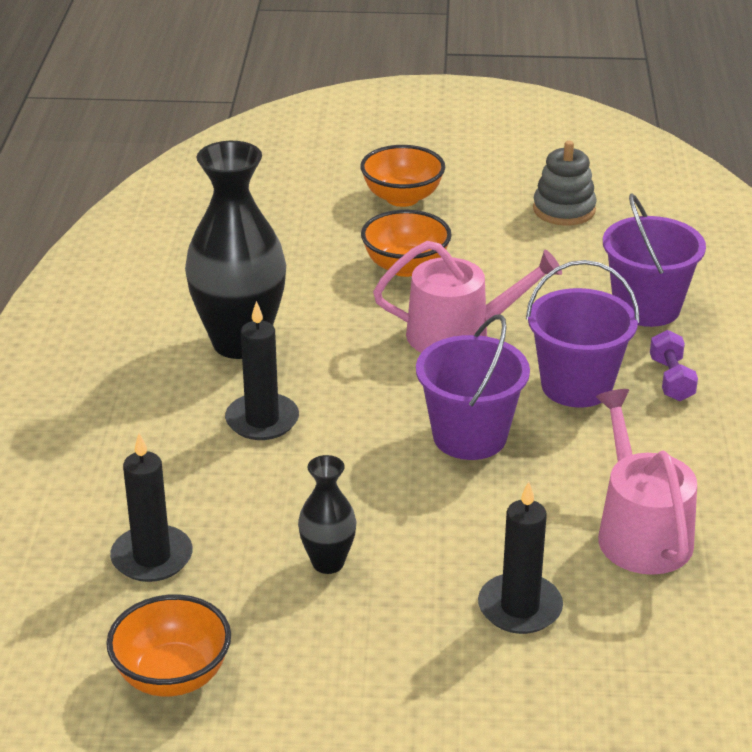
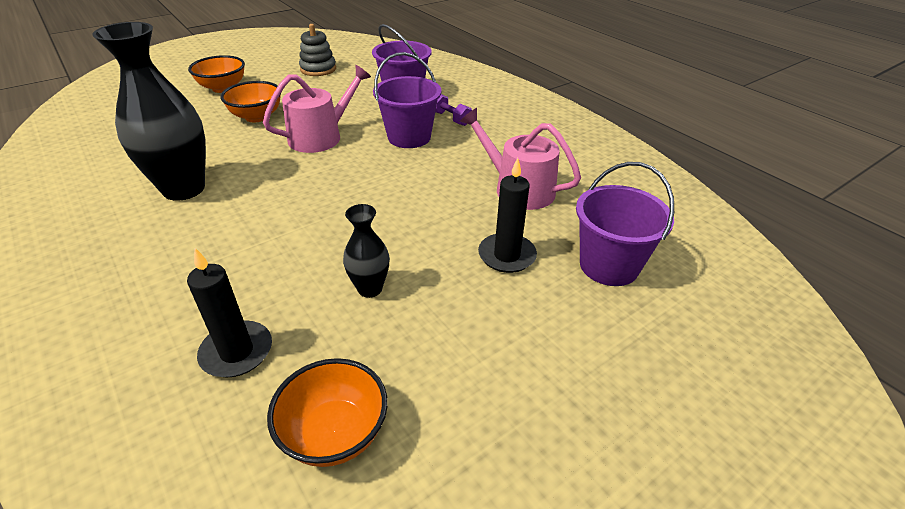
camera: 40 degrees left, 5 degrees up
(262, 420) = (241, 225): black candle -> none
(469, 436) = (380, 181): purple bucket -> purple bucket (609, 265)

